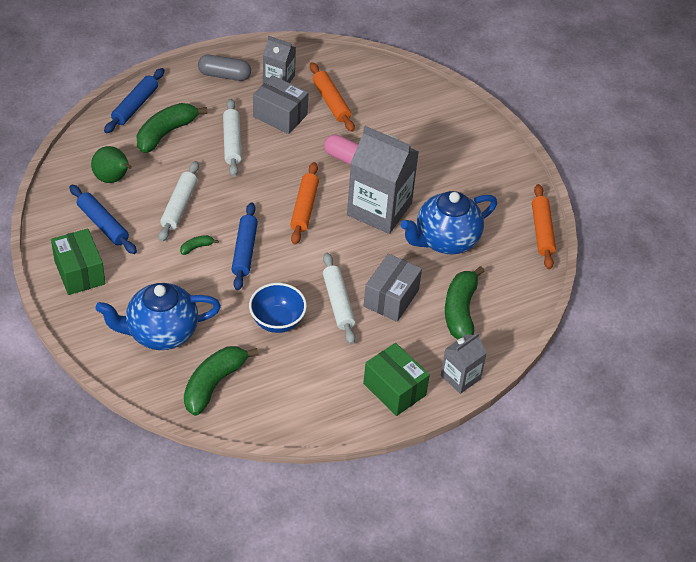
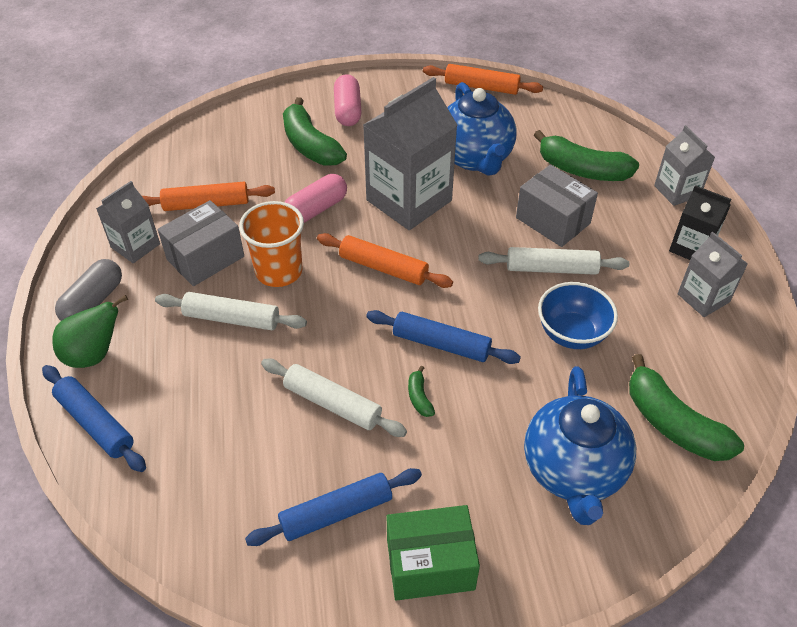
camera: 70 degrees left, 0 degrees up
(113, 179) = (242, 481): green pear -> green pear (94, 354)
(166, 133) = (175, 393): green banana -> green banana (310, 145)
(281, 155) = (279, 271): none -> orange cup
(340, 398) = (703, 298): none -> grey carton
(394, 389) = (691, 247): green box -> black carton
(469, 153) = (347, 110): none -> pink capsule

